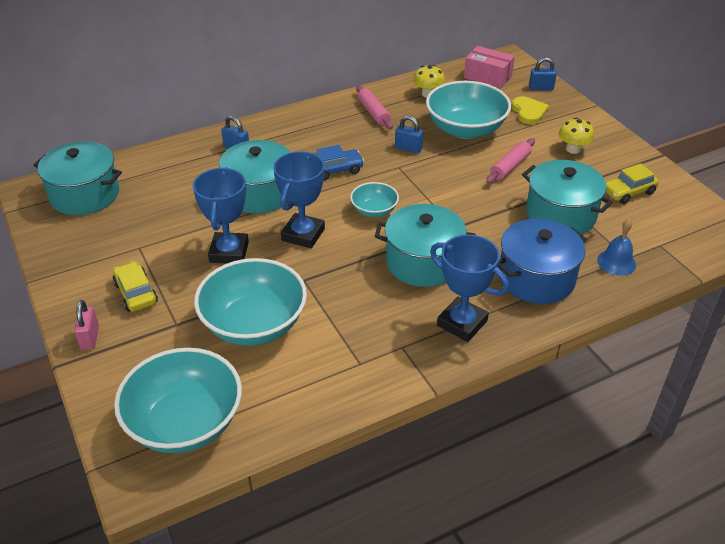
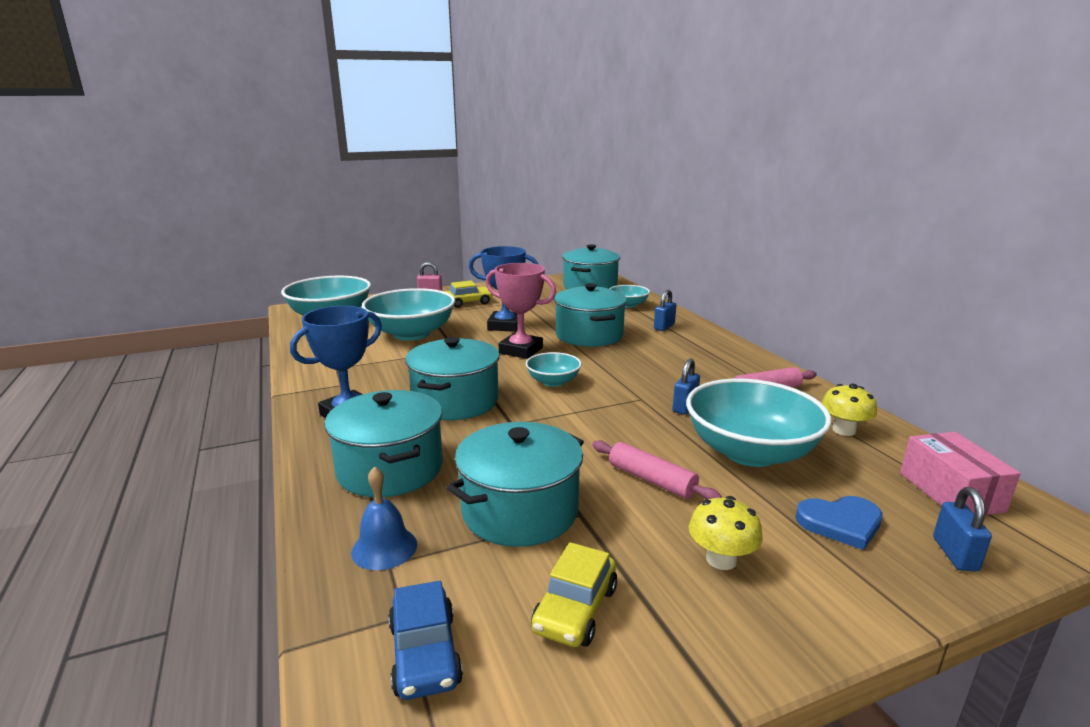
camera: 95 degrees right, 20 degrees down
(164, 168) = (628, 305): none -> turquoise bowl
(303, 234) = (521, 350): blue trophy -> pink trophy
(336, 170) = (631, 366): blue car -> blue car (424, 654)
(487, 77) = (950, 492): pink box -> pink box turned 45 degrees counterclockwise
(528, 112) = (840, 523): yellow heart -> blue heart
(536, 278) = (390, 469): blue pot -> turquoise pot
(628, 192) = (575, 609): yellow car -> yellow car turned 135 degrees counterclockwise

